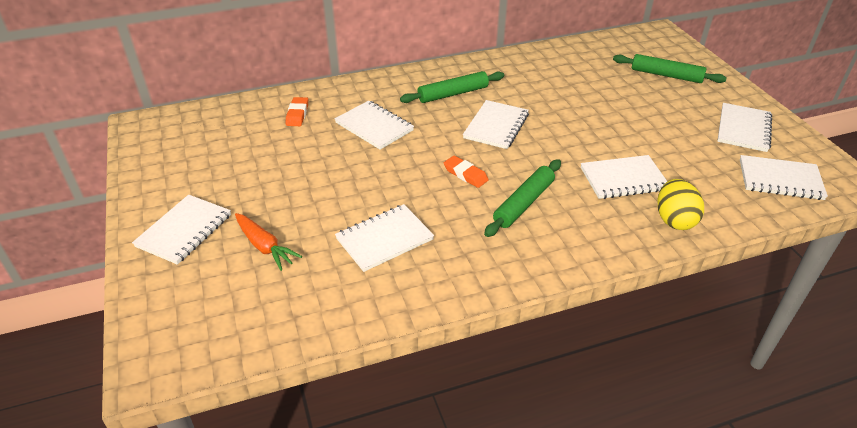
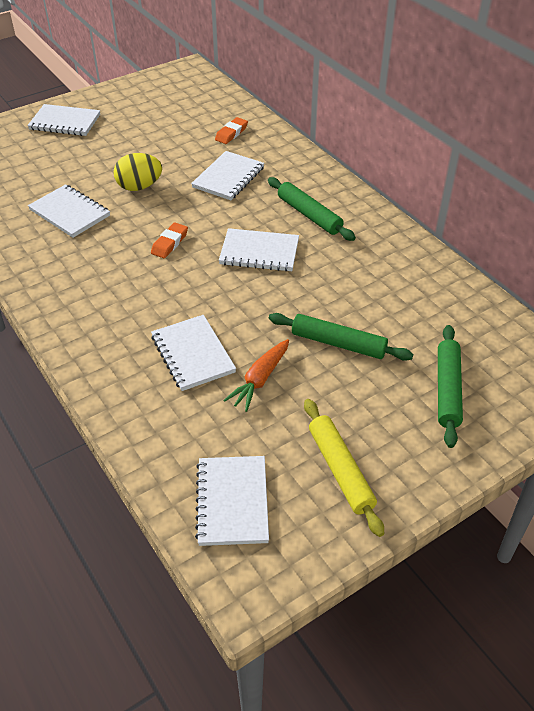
camera: 75 degrees right, 5 degrees up
(264, 246) = (53, 159): orange carrot -> orange carrot (260, 379)
(297, 114) = (231, 133): orange eraser -> orange eraser turned 45 degrees counterclockwise
(524, 203) = (134, 285): green rolling pin -> green rolling pin (338, 343)
(674, 220) = (130, 397): yellow egg -> yellow egg (139, 187)
(743, 129) = (340, 470): white notebook -> yellow rolling pin

